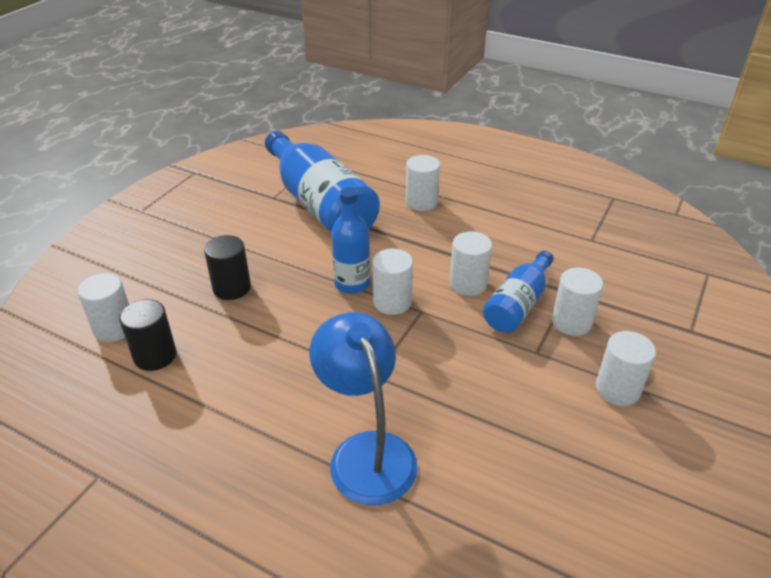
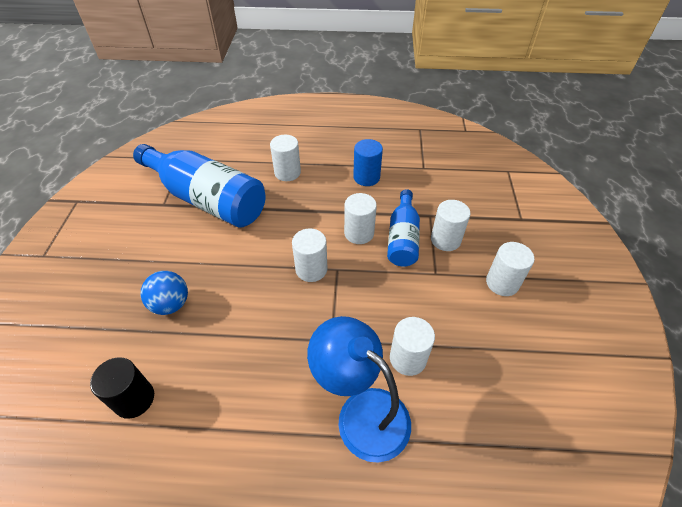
camera: 25 degrees left, 10 degrees up
(114, 328) = (79, 386): white cylinder -> white cylinder (408, 358)
(232, 288) = (171, 304): black cylinder -> blue ball
(352, 284) = (271, 264): blue bottle -> none
(512, 231) = (366, 177): none -> blue cylinder

